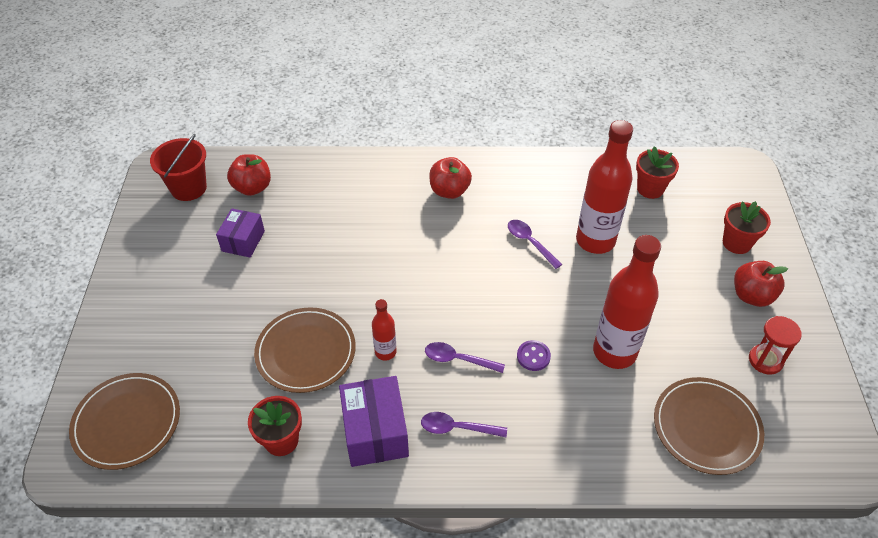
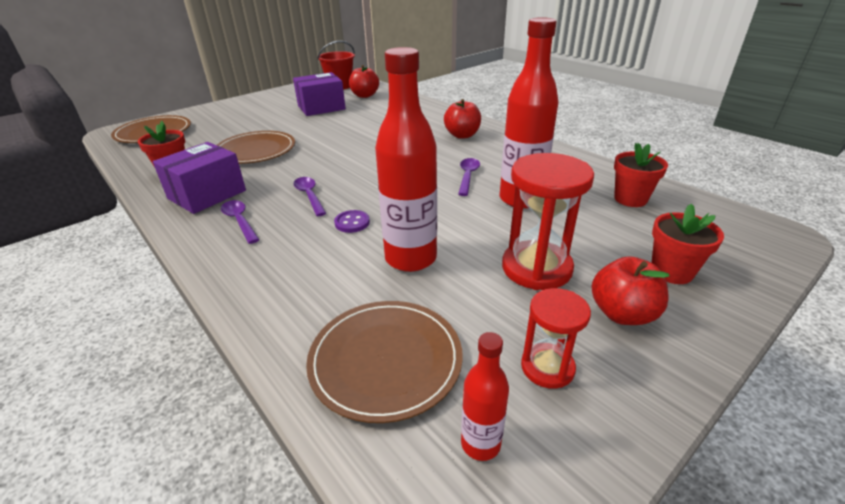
camera: 50 degrees right, 15 degrees down
(243, 241) = (321, 107): purple box -> purple box, size x1.52
(385, 352) = (285, 171): red bottle -> red bottle (480, 443)
(681, 298) = (536, 268): none -> red hourglass

